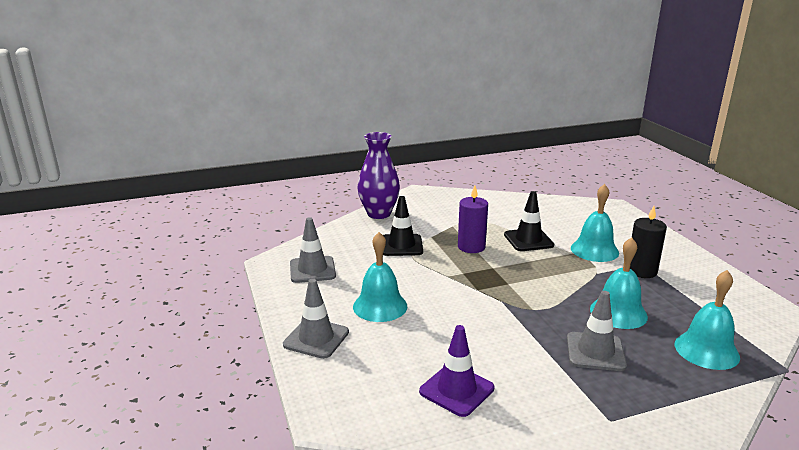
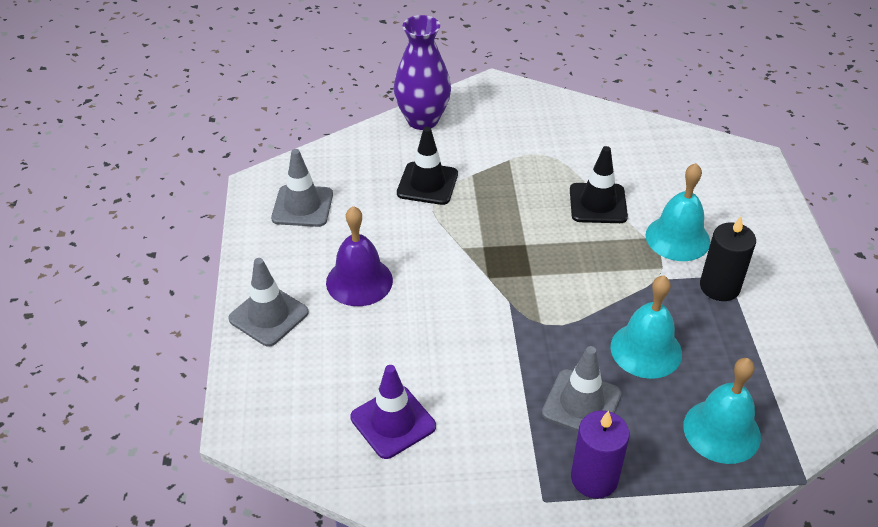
camera: 15 degrees right, 20 degrees up
(380, 306) = (359, 281): turquoise bell -> purple bell
(471, 247) = (515, 202): purple candle -> purple candle (594, 478)

